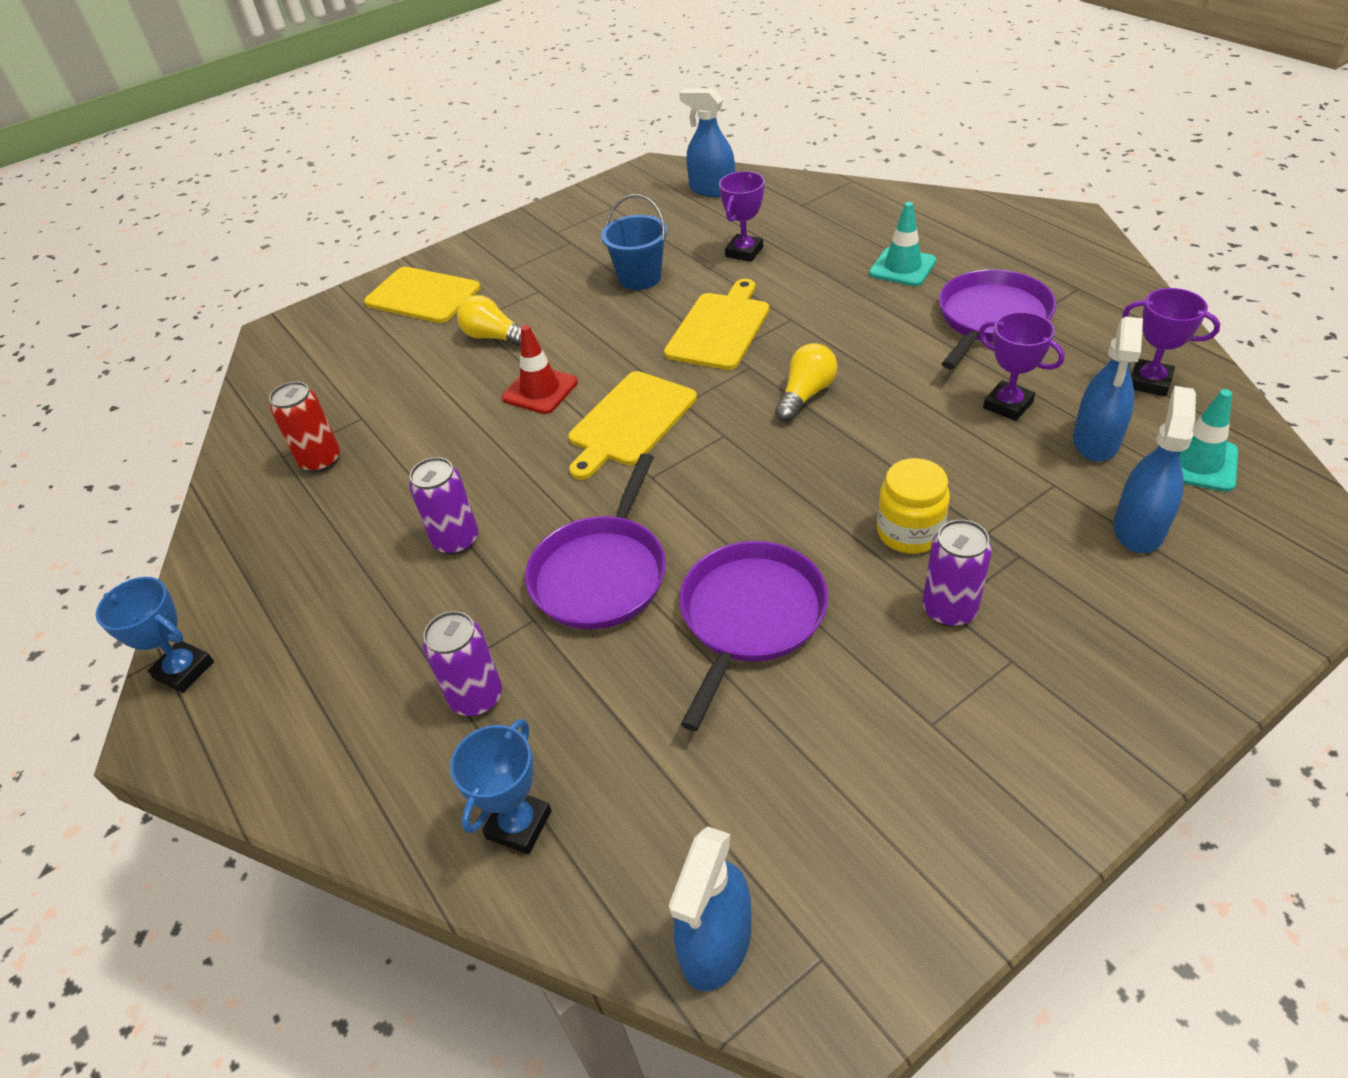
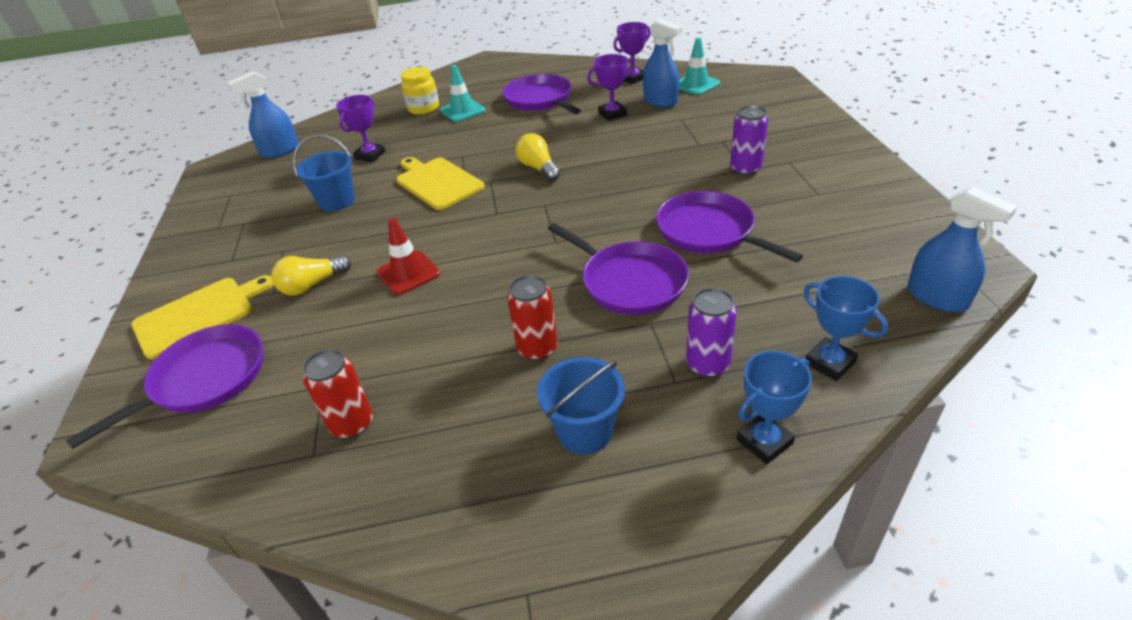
camera: 65 degrees left, 5 degrees down
(184, 670) = (559, 571): blue trophy -> blue trophy (764, 441)
(348, 625) = (585, 431): none -> blue bucket
(350, 347) = (204, 379): none -> purple pan
(456, 540) = (537, 348): purple can -> red can
(630, 422) = (491, 238): yellow cutting board -> none
(744, 252) = (370, 155): purple trophy -> purple trophy turned 60 degrees clockwise
(909, 532) = (682, 165): yellow jar -> yellow jar (423, 108)
(1138, 528) = (727, 109): blue spray bottle -> none

